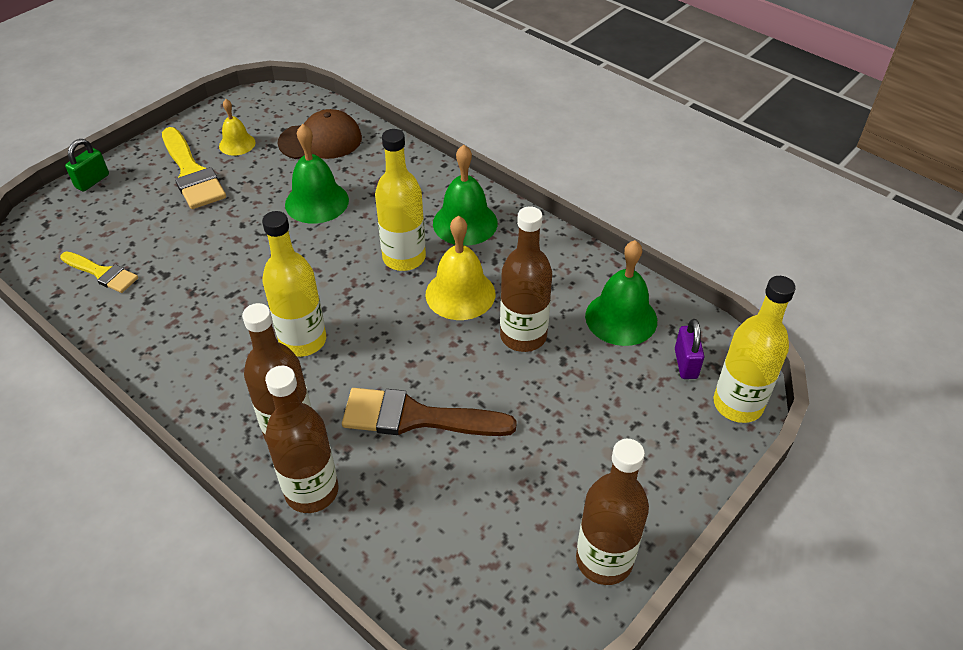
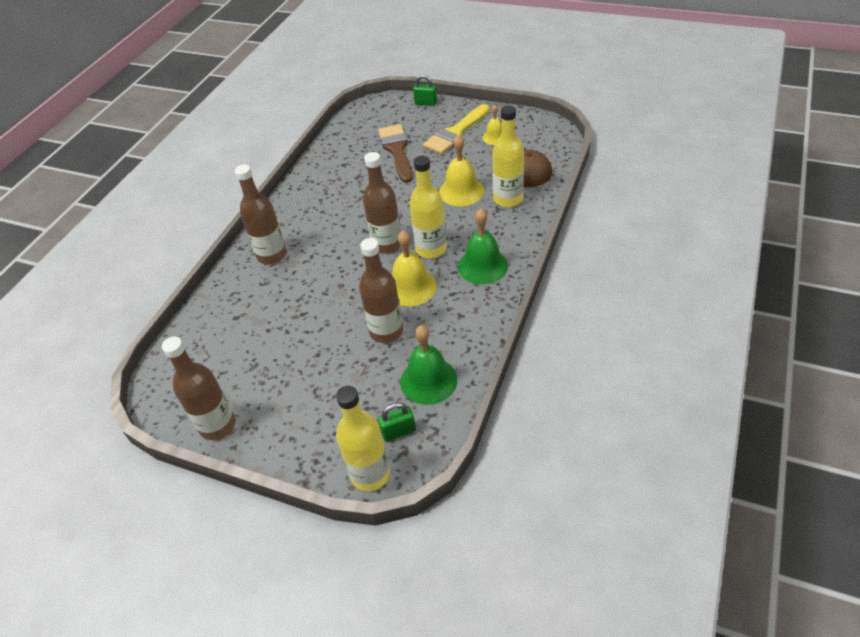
camera: 75 degrees right, 0 degrees up
(102, 273) = (356, 140): yellow brush -> none
(303, 341) = (339, 233): yellow bottle -> yellow bottle (508, 199)
(311, 491) = (235, 279): brown bottle -> brown bottle (387, 244)
(317, 202) = (461, 191): green bell -> yellow bell
(417, 417) = (299, 303): brown brush -> brown brush (397, 150)
(685, 364) = (398, 431): purple padlock -> green padlock

